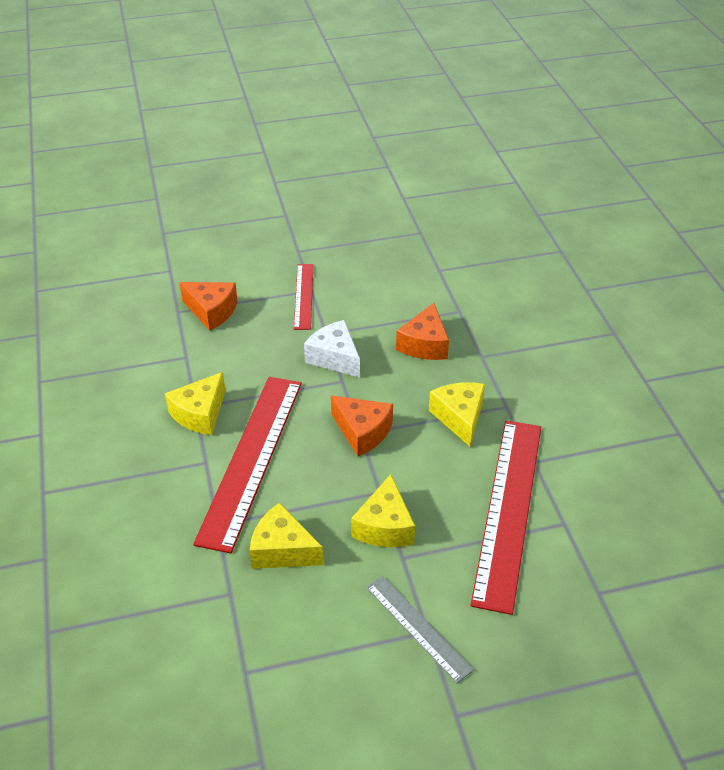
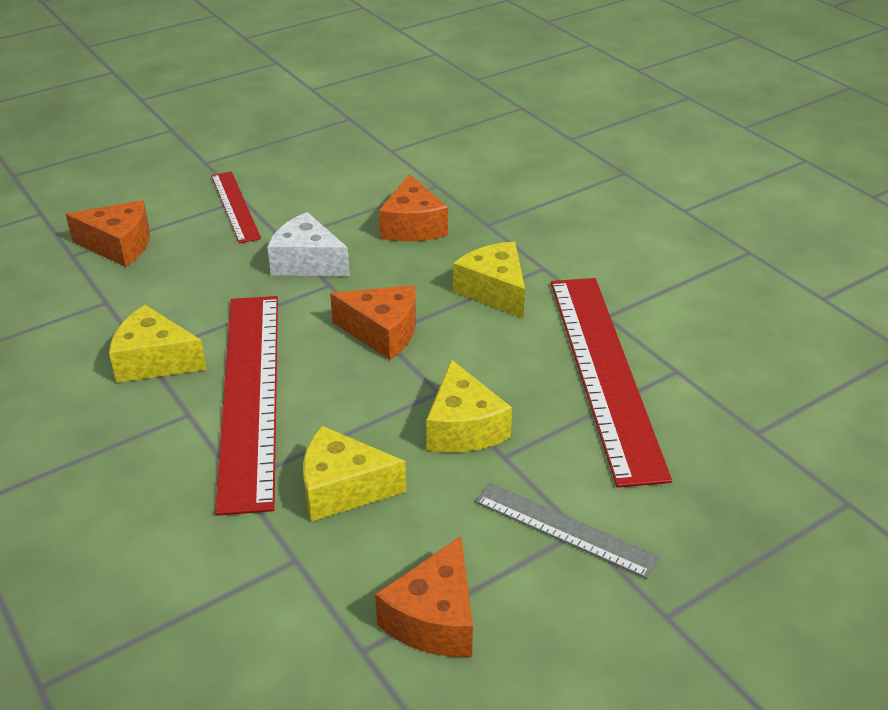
camera: 20 degrees left, 5 degrees down
(200, 414) = (154, 361): yellow cheese -> yellow cheese turned 90 degrees clockwise
(300, 665) = (434, 618): none -> orange cheese

